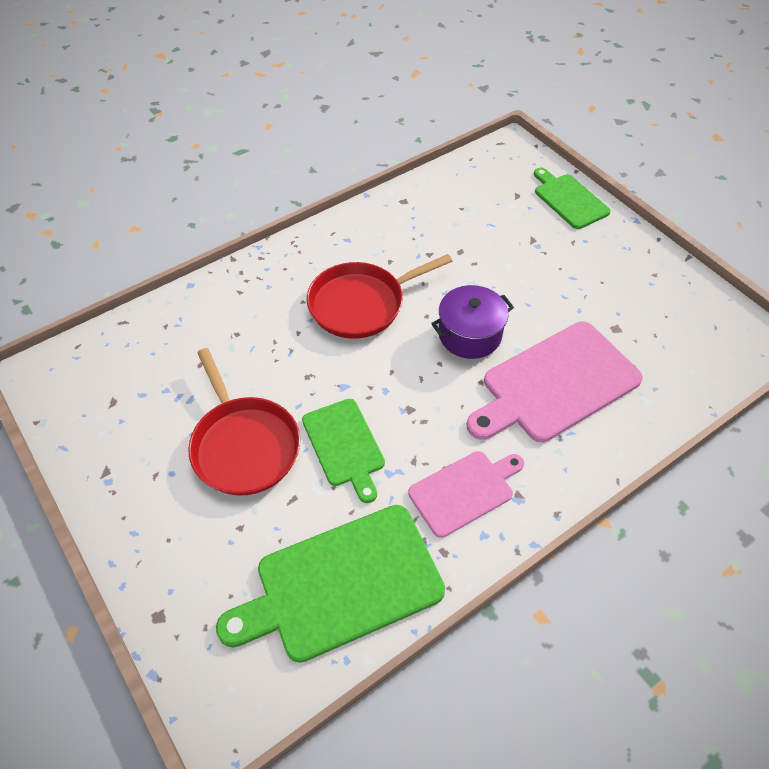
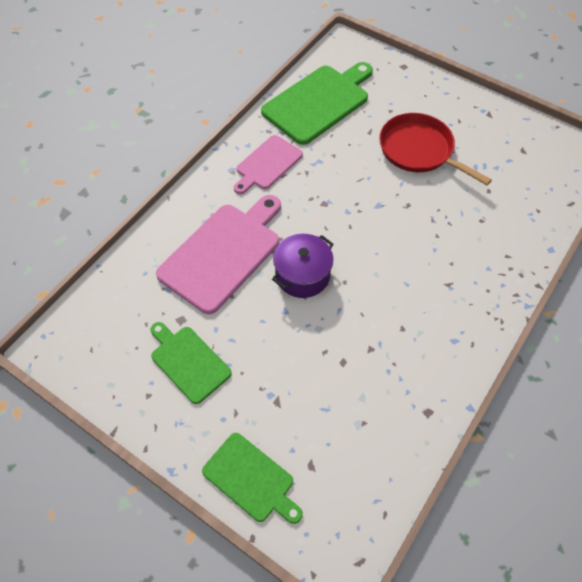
camera: 160 degrees right, 5 degrees up
(344, 445) = (356, 168): green cutting board -> green cutting board (188, 362)
(361, 304) = (403, 275): red pan -> none

